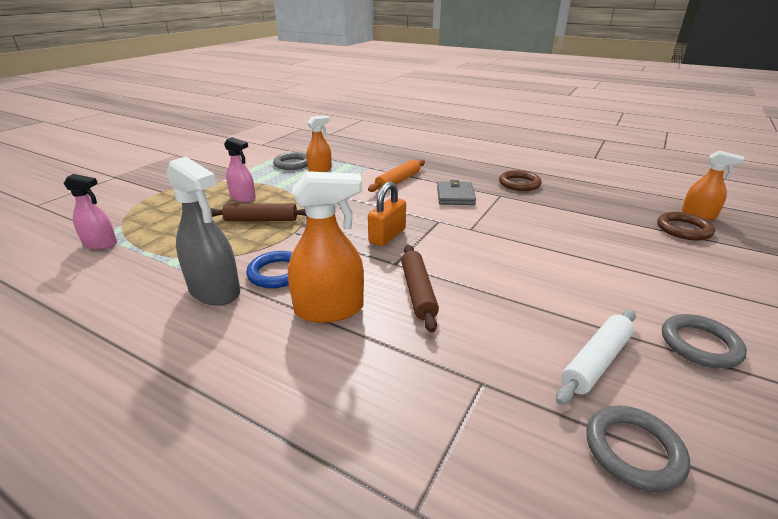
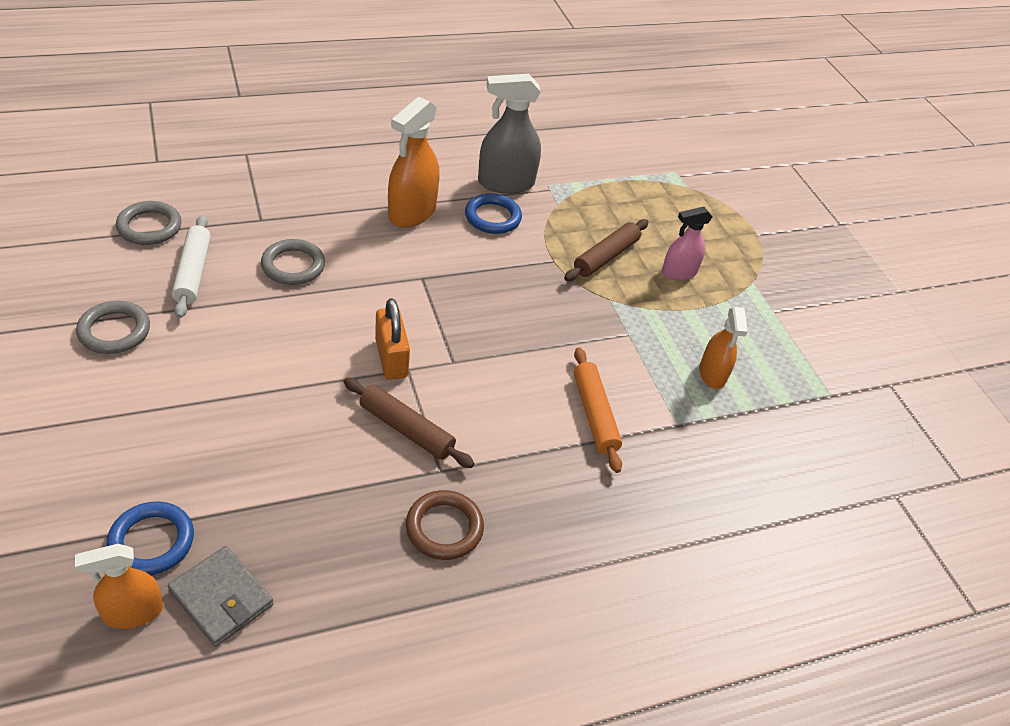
camera: 125 degrees right, 15 degrees up
(100, 244) = (654, 167): pink spray bottle -> none
(292, 164) = (762, 364): grey ring -> grey ring (293, 266)
(387, 236) = (471, 306): orange padlock -> orange padlock (391, 358)
(418, 292) = (370, 260): brown rolling pin -> brown rolling pin (406, 429)
(455, 196) = (490, 427): grey wallet -> grey wallet (221, 598)
(683, 229) = (151, 541): brown ring -> blue ring

